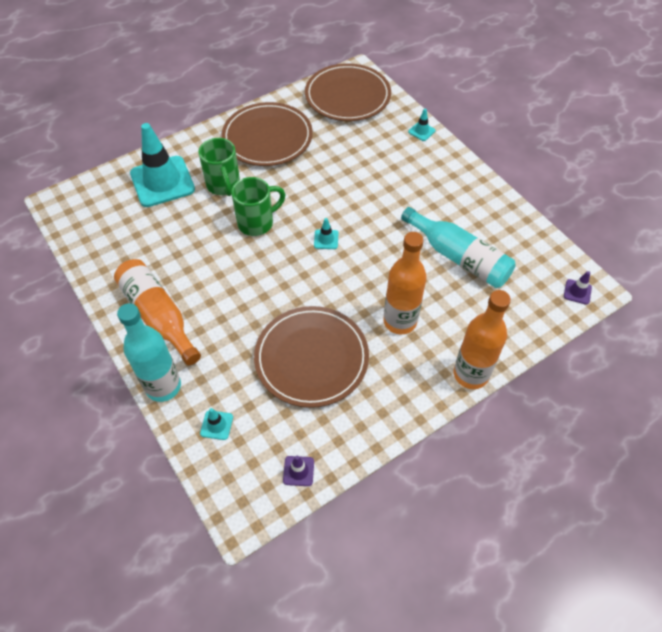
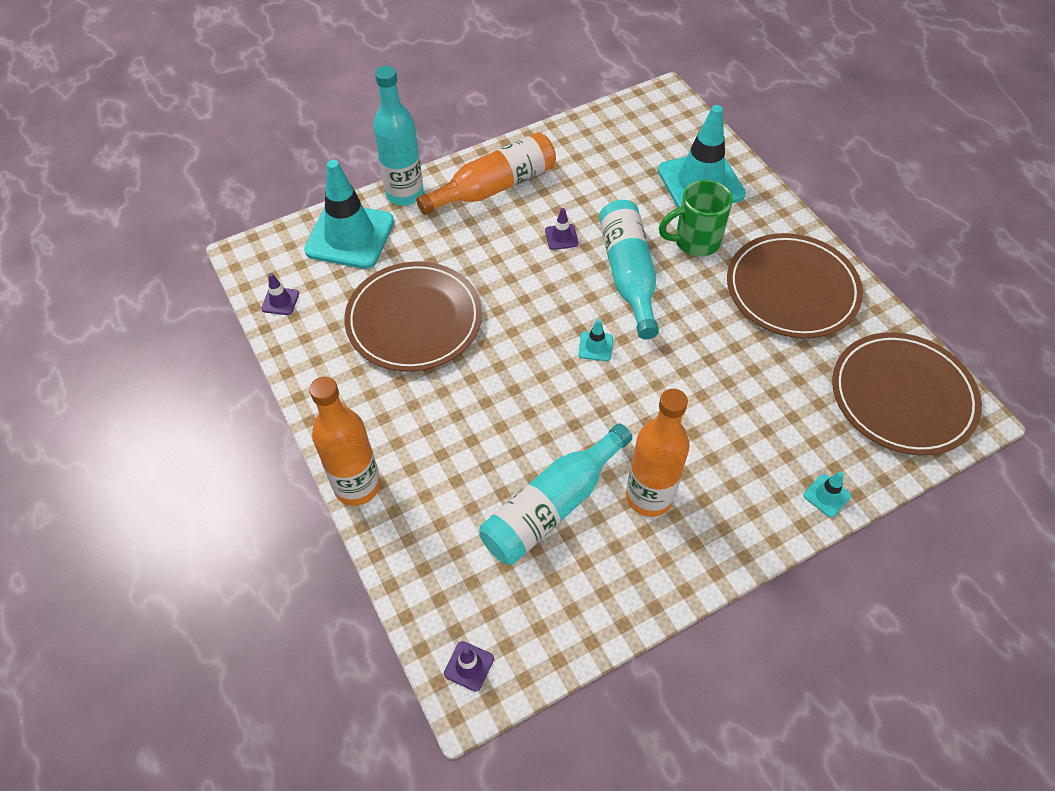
camera: 95 degrees right, 0 degrees up
(216, 425) = (350, 236): turquoise traffic cone -> turquoise traffic cone, size x2.46
(219, 265) = (561, 237): none -> purple traffic cone
(257, 222) = (628, 274): green mug -> turquoise bottle
(400, 321) = (451, 416): orange bottle -> orange bottle (649, 497)

